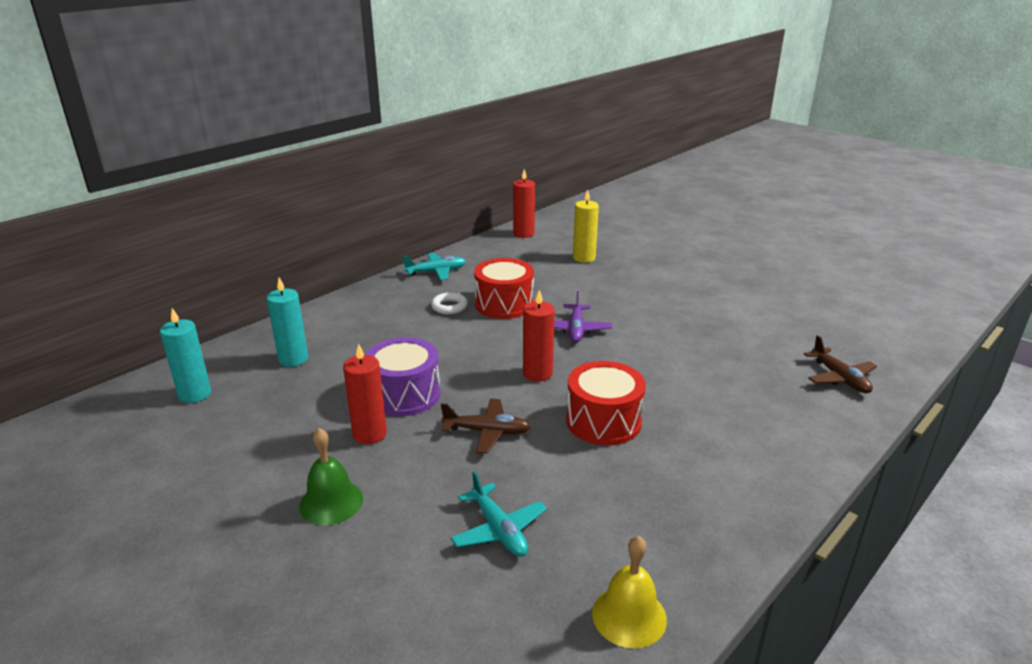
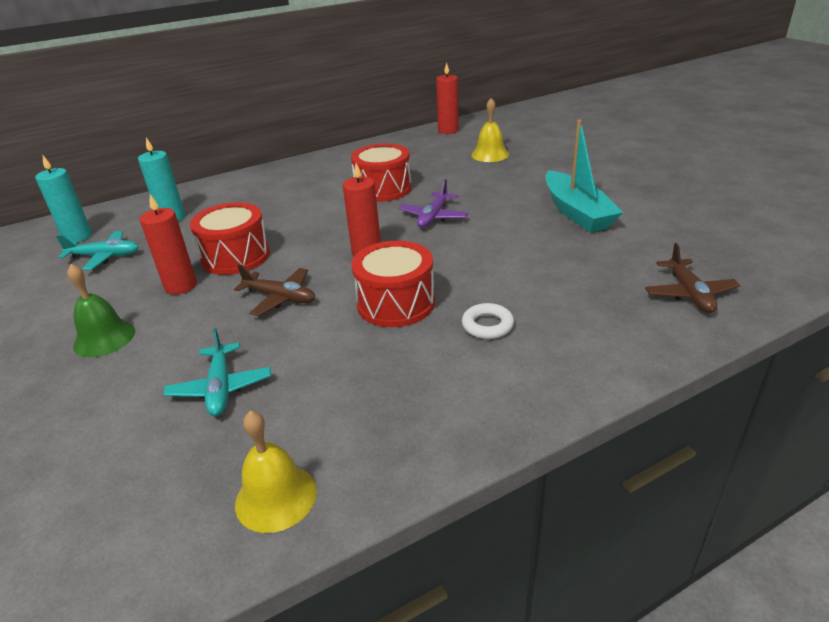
camera: 20 degrees right, 5 degrees up
(404, 394) = (236, 256): purple drum -> red drum
(436, 272) = (344, 157): turquoise plane -> turquoise plane (105, 256)
(449, 307) = (332, 187): white ring -> white ring (487, 325)
(584, 258) = (490, 154): yellow candle -> yellow bell
(703, 312) = (576, 212): none -> turquoise boat

